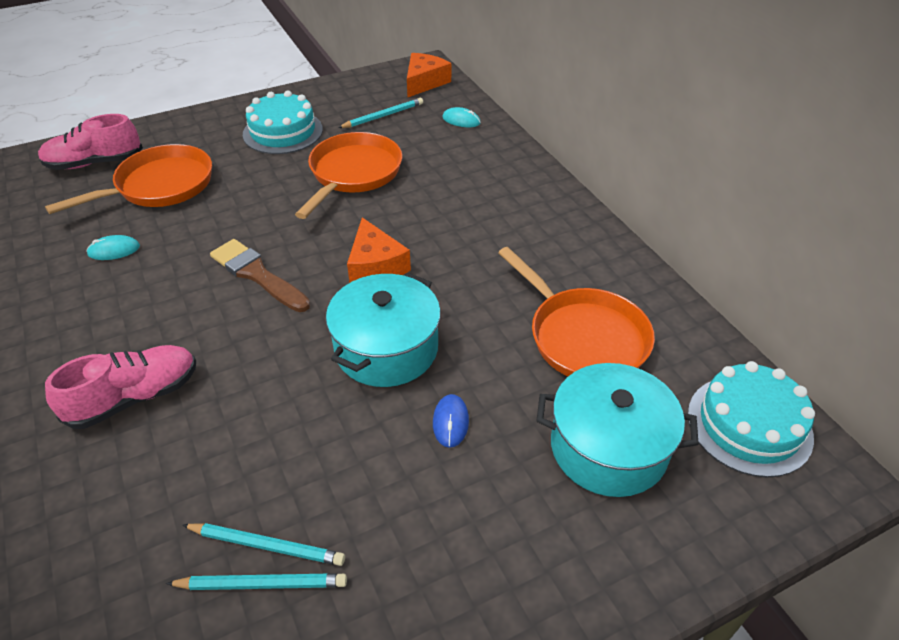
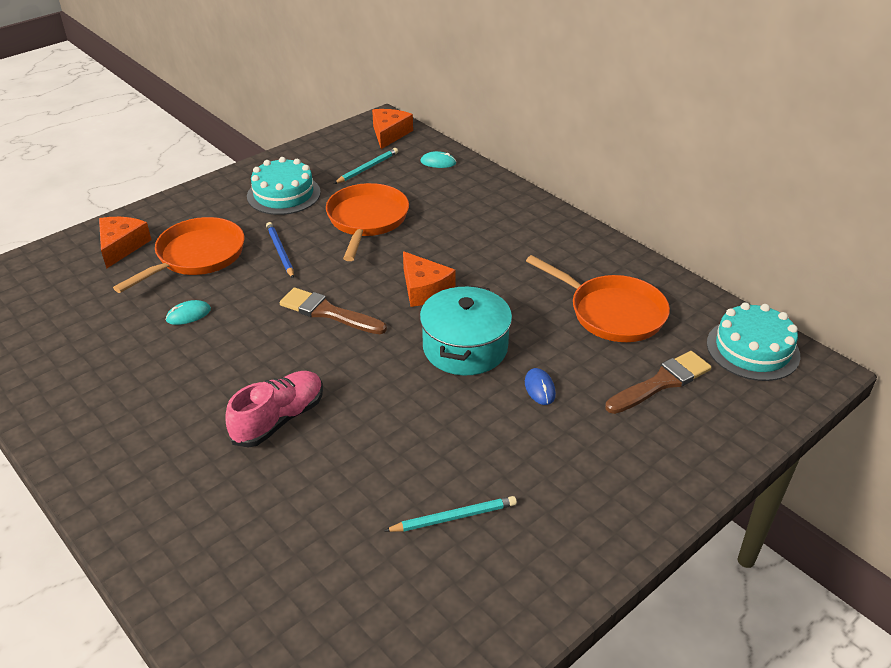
camera: 15 degrees left, 5 degrees down
(95, 163) = (121, 246): pink shoe -> orange cheese
(245, 195) = (280, 252): none -> blue pencil
(266, 545) = (443, 494): turquoise pencil -> none
(608, 447) = (661, 382): turquoise pot -> brown brush

